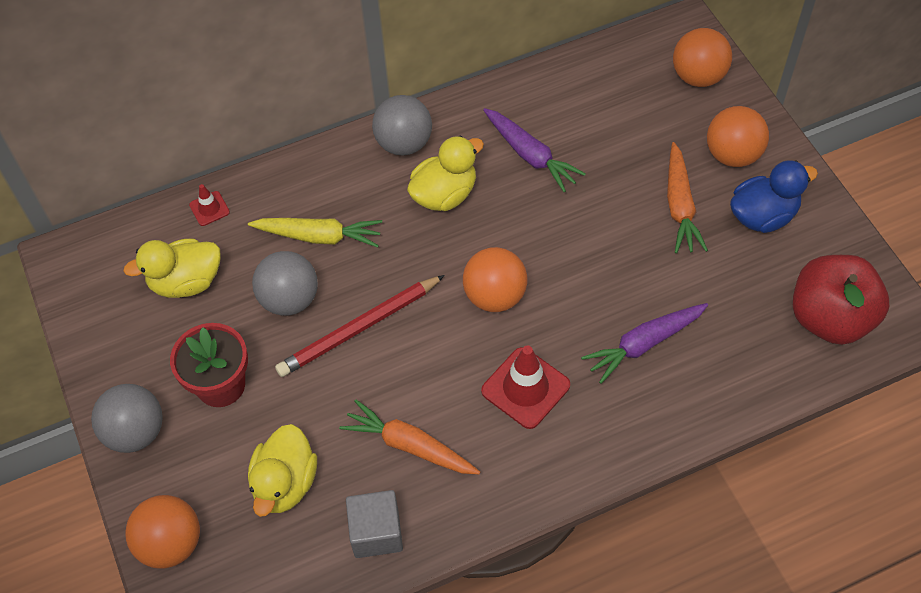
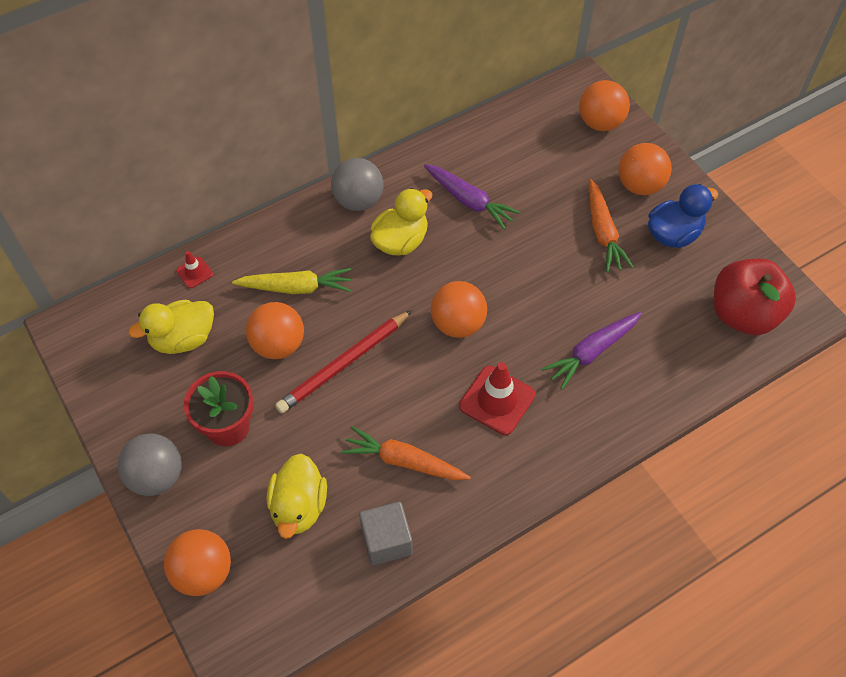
camera: 10 degrees left, 0 degrees up
(289, 299) = (278, 345): grey ball -> orange ball

